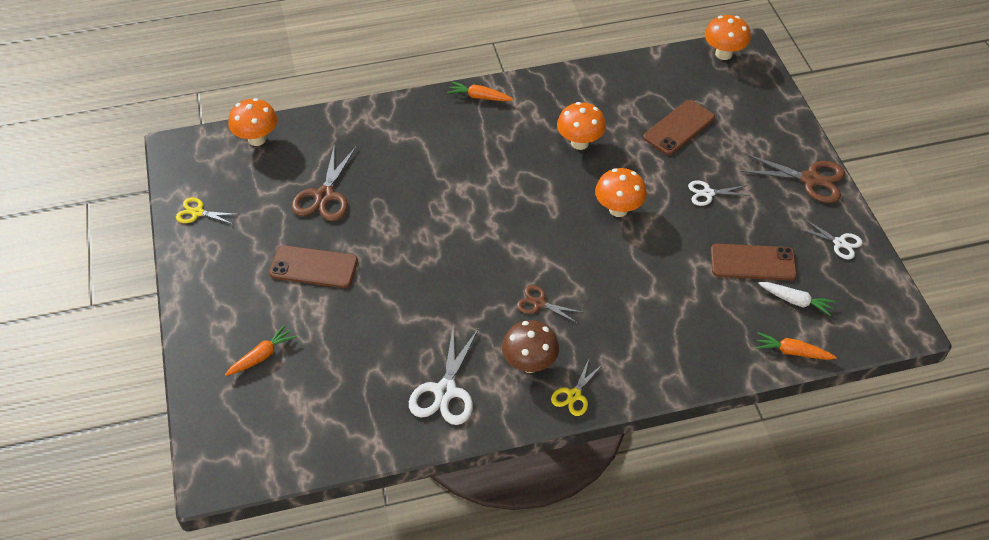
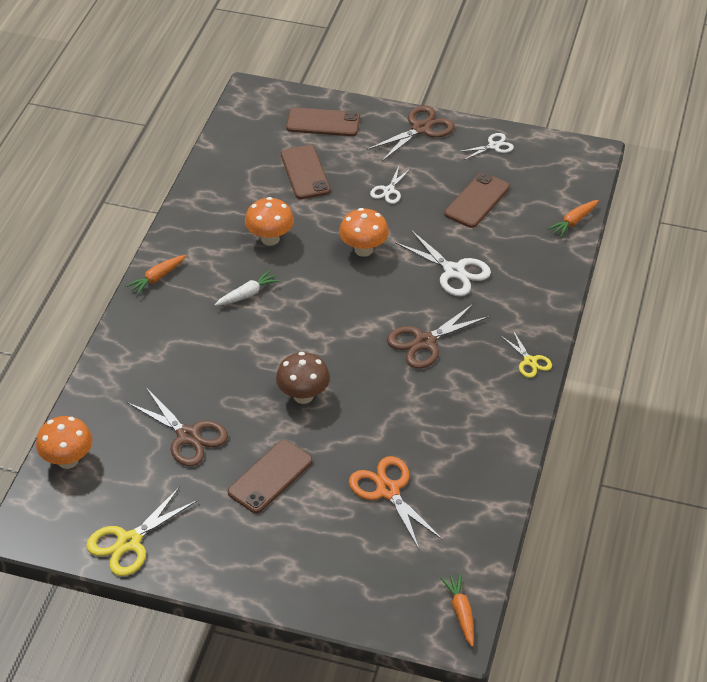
camera: 60 degrees left, 5 degrees down
(197, 213) = (129, 542): yellow scissors -> yellow scissors, size x1.70
(261, 356) = (347, 553): orange carrot -> orange carrot (461, 613)
(346, 354) = (388, 491): none -> orange scissors
(445, 391) = (472, 439): white scissors -> white scissors (454, 271)
(529, 363) = (481, 375): brown mushroom -> brown mushroom (303, 396)
(539, 303) = (425, 342): brown scissors -> brown scissors, size x1.70
(723, 54) = (245, 107): orange mushroom -> none
(752, 110) = (323, 123): none -> brown phone
(795, 301) = (529, 197): white carrot -> white carrot (247, 294)

